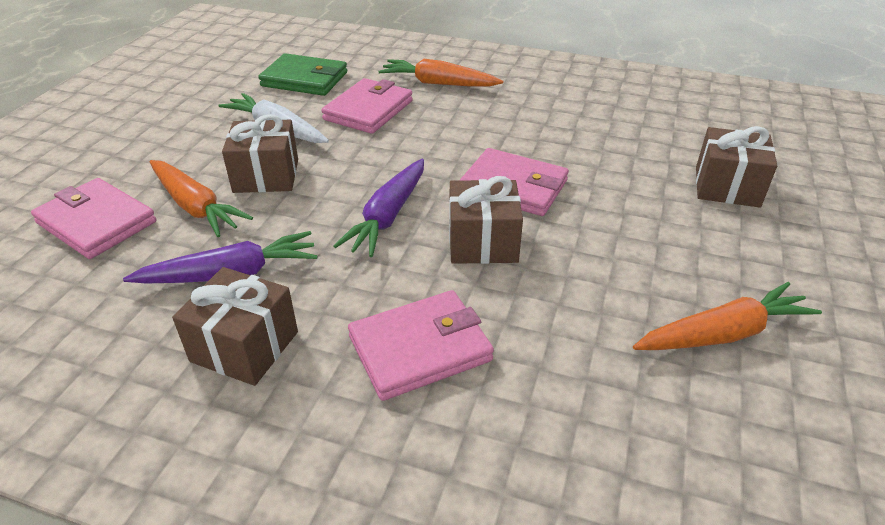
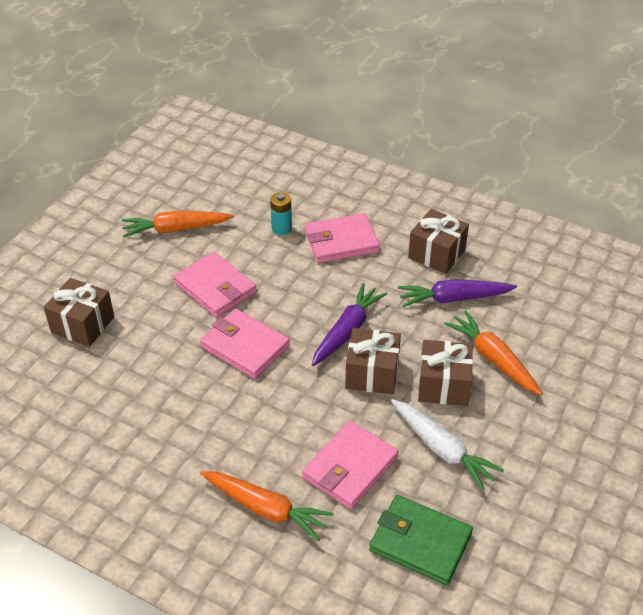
camera: 170 degrees left, 5 degrees up
(97, 222) = (563, 353): pink wallet -> pink wallet (215, 288)
(482, 242) = (286, 301): brown gift -> brown gift (372, 373)
(537, 361) = (281, 228): none -> turquoise battery

